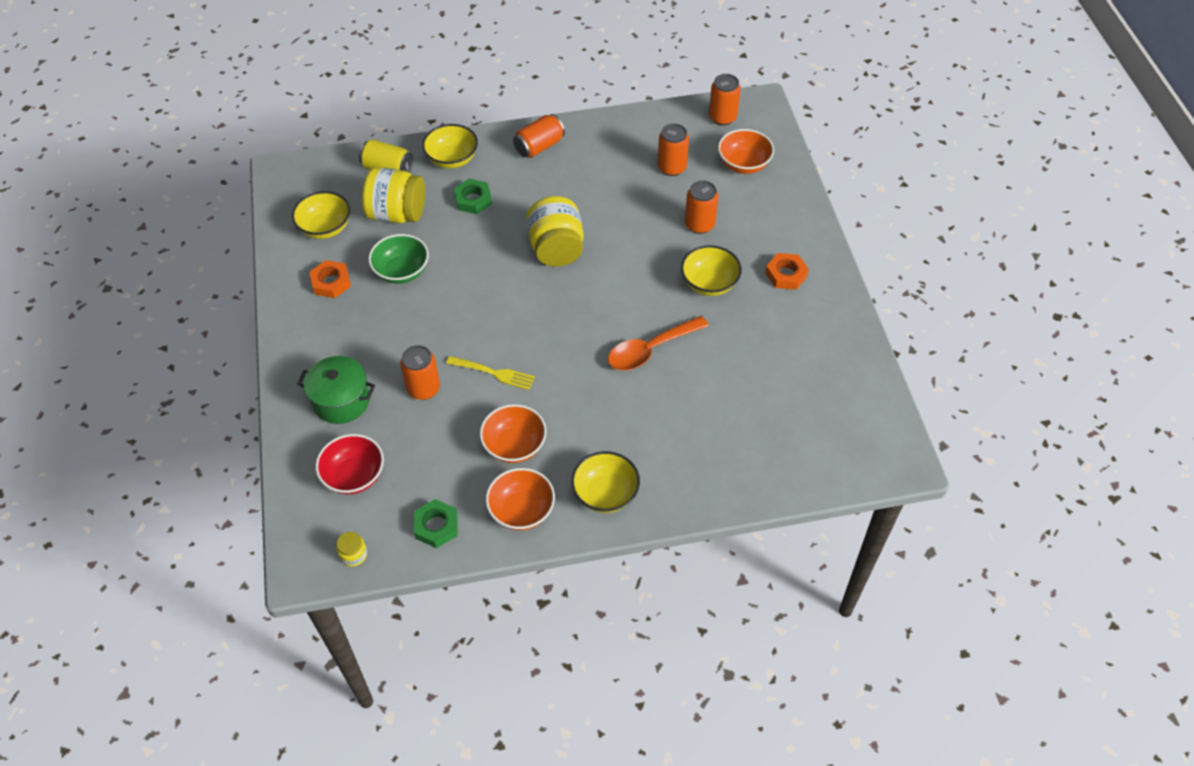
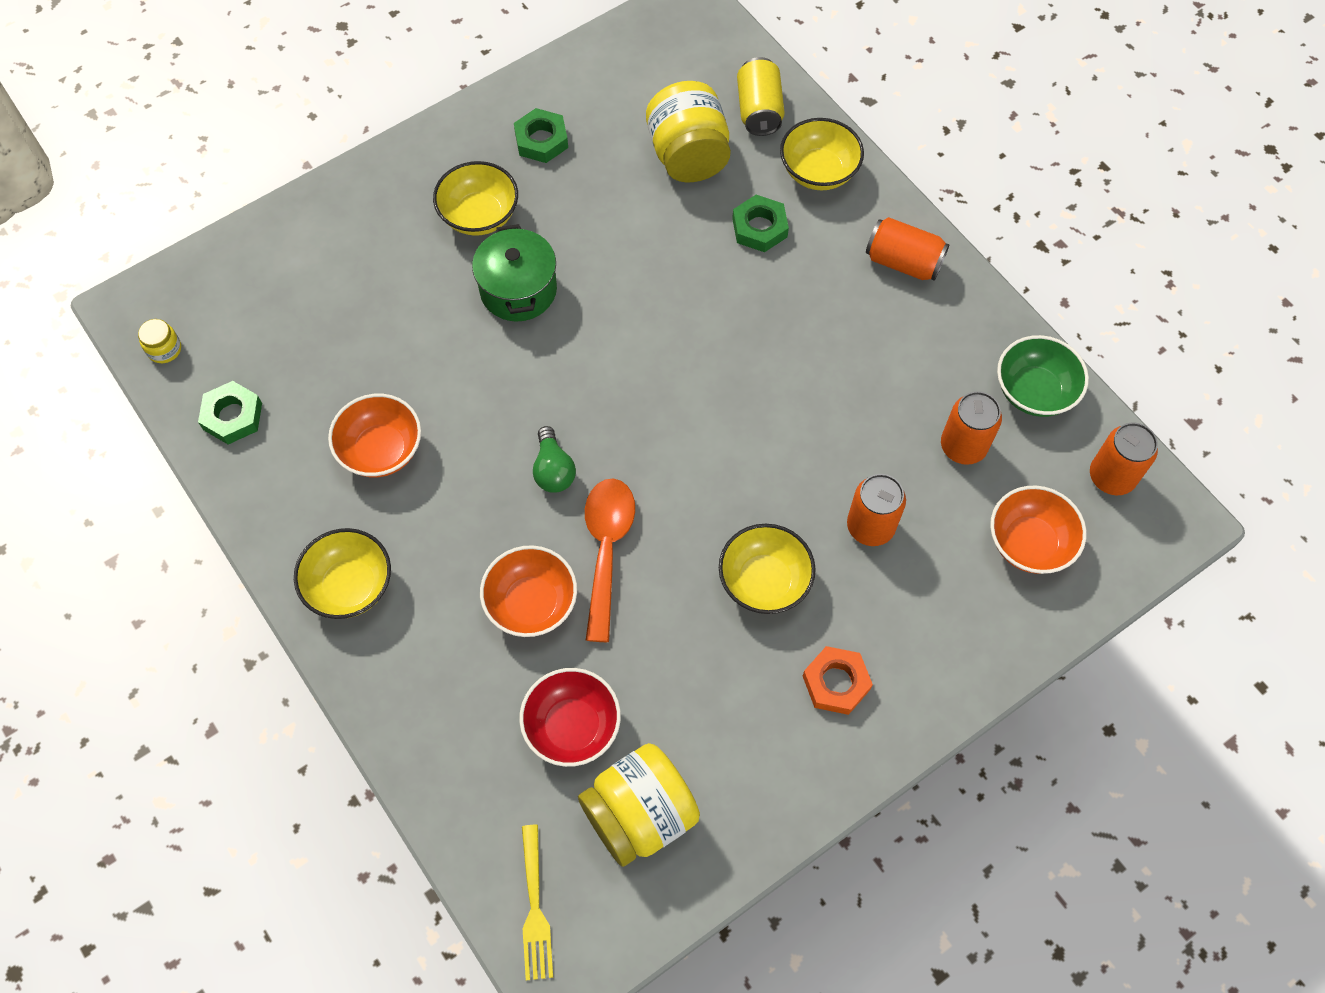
camera: 65 degrees right, 10 degrees up
(325, 228) = (624, 92): yellow bowl -> yellow bowl (479, 215)
(331, 282) = (541, 140): orange nut -> green nut
(341, 401) = (370, 236): green pot -> green pot (518, 290)
(354, 476) = (270, 299): red bowl -> red bowl (572, 726)
(402, 271) = (596, 205): green bowl -> green bowl (1034, 391)
(424, 389) = (424, 312): orange can -> none
(493, 373) = (482, 377): yellow fork -> yellow fork (534, 907)
(521, 510) = (288, 499): orange bowl -> orange bowl (531, 603)
(556, 249) = (726, 362): yellow jar -> yellow jar (640, 814)
(581, 358) = (553, 470): none -> green light bulb
(650, 350) = (606, 549): orange spoon -> orange spoon turned 60 degrees clockwise

